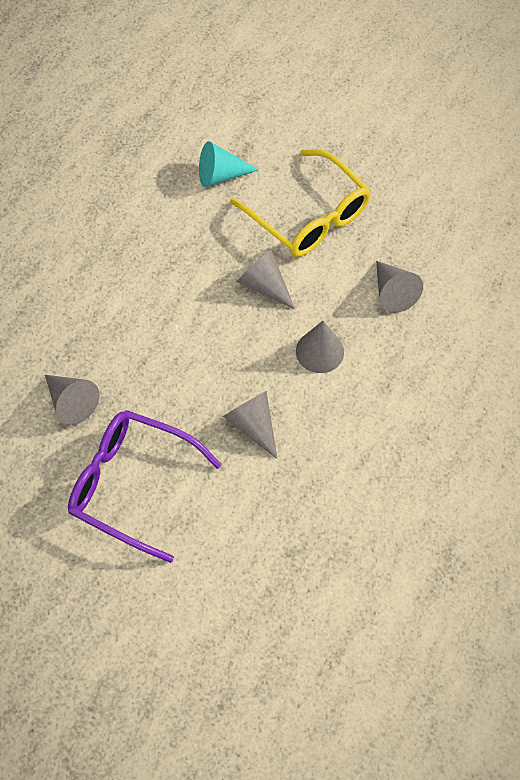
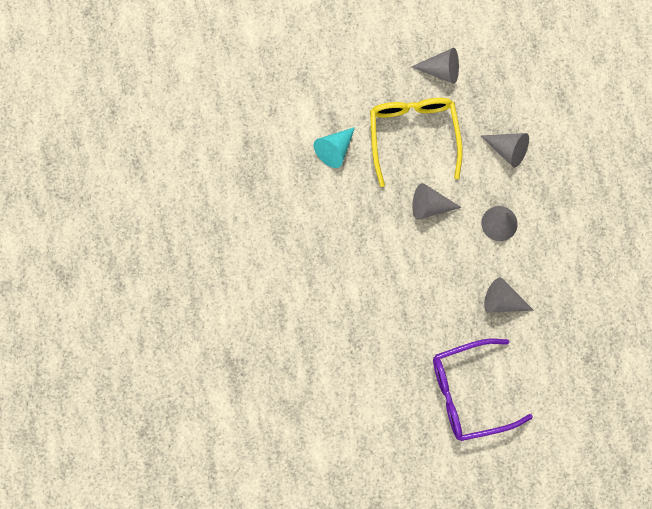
camera: 40 degrees left, 15 degrees up
(71, 402) = (388, 373): grey cone -> grey cone (441, 70)
(308, 215) = (413, 136): yellow glasses -> yellow glasses turned 105 degrees counterclockwise

